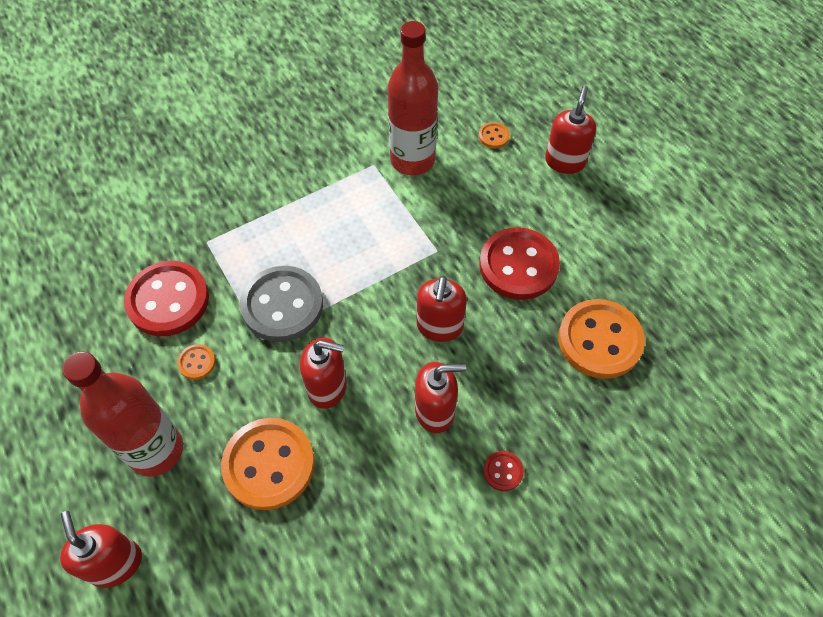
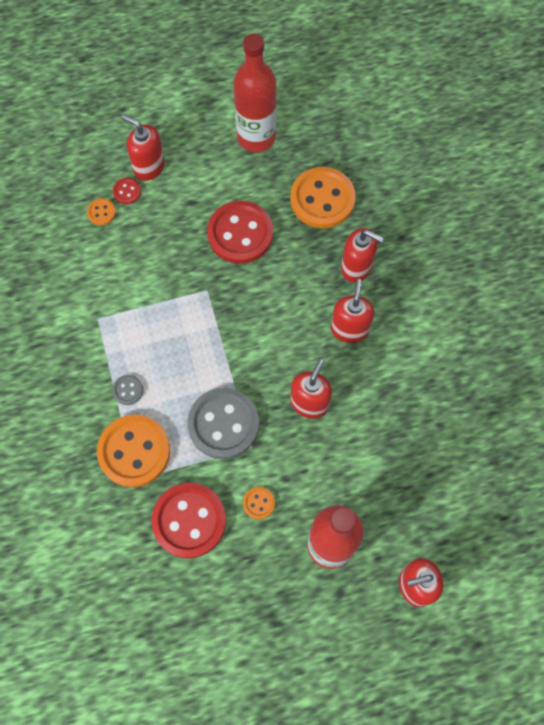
camera: 75 degrees left, 10 degrees up
(269, 464) = (363, 459): orange button -> orange button (134, 451)
(301, 210) = (128, 390): none -> grey button
(412, 160) = (104, 285): red bottle -> red bottle (256, 137)
(439, 327) = (279, 307): red soap dispenser -> red soap dispenser (356, 267)
(503, 471) = (407, 296): red button -> red button (127, 191)

